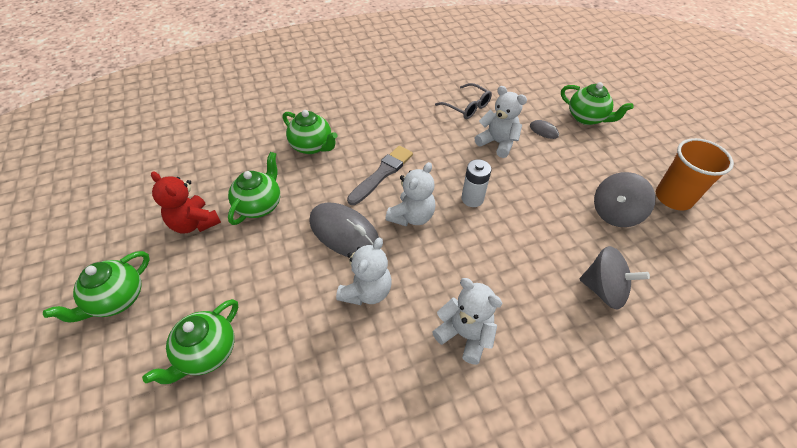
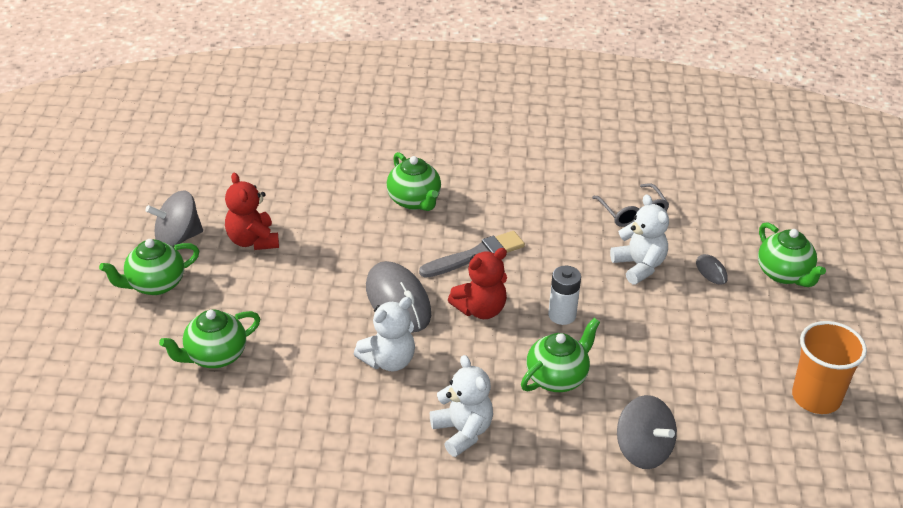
camera: 25 degrees right, 10 degrees down
(259, 205) = (325, 244): green teapot -> green teapot (557, 378)
(411, 216) = (480, 309): white teddy bear -> red teddy bear
(615, 213) = (724, 387): grey spinning top -> grey spinning top (177, 238)

